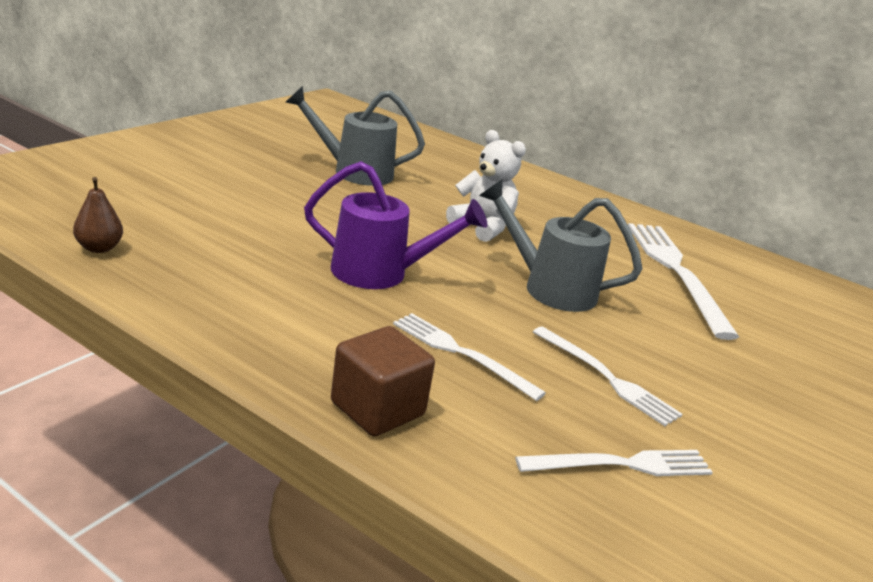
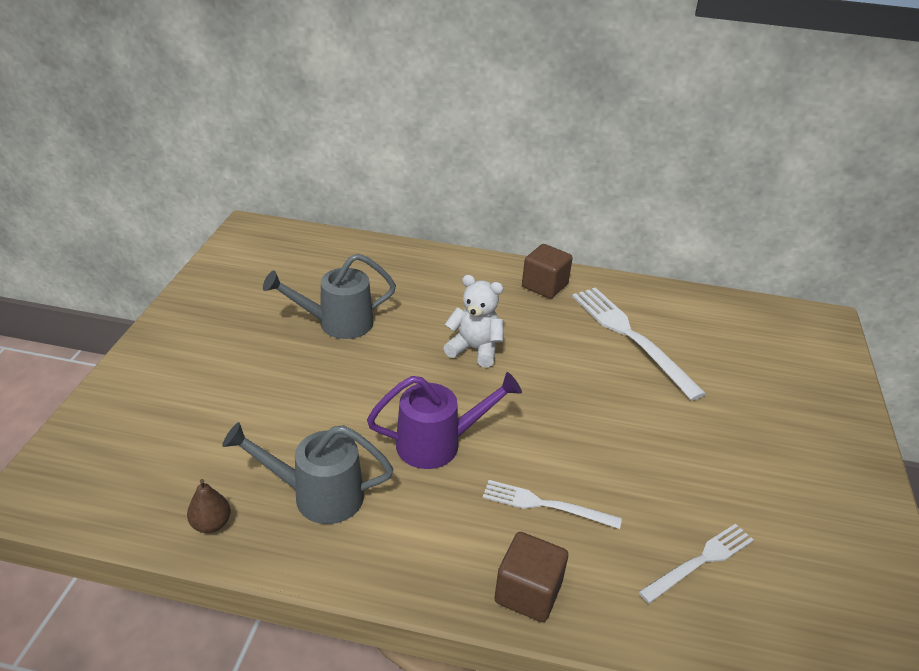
camera: 20 degrees left, 10 degrees up
(549, 288) = (560, 400): grey watering can -> grey watering can (317, 495)
(601, 211) = (544, 286): none -> brown cube
(607, 377) = (648, 479): white fork -> none

